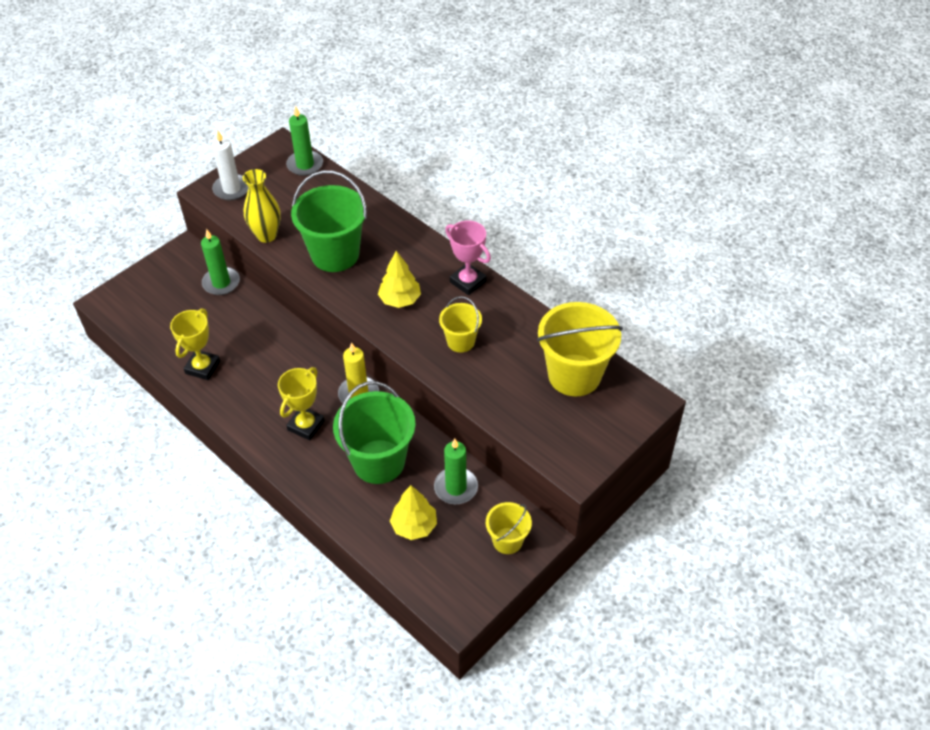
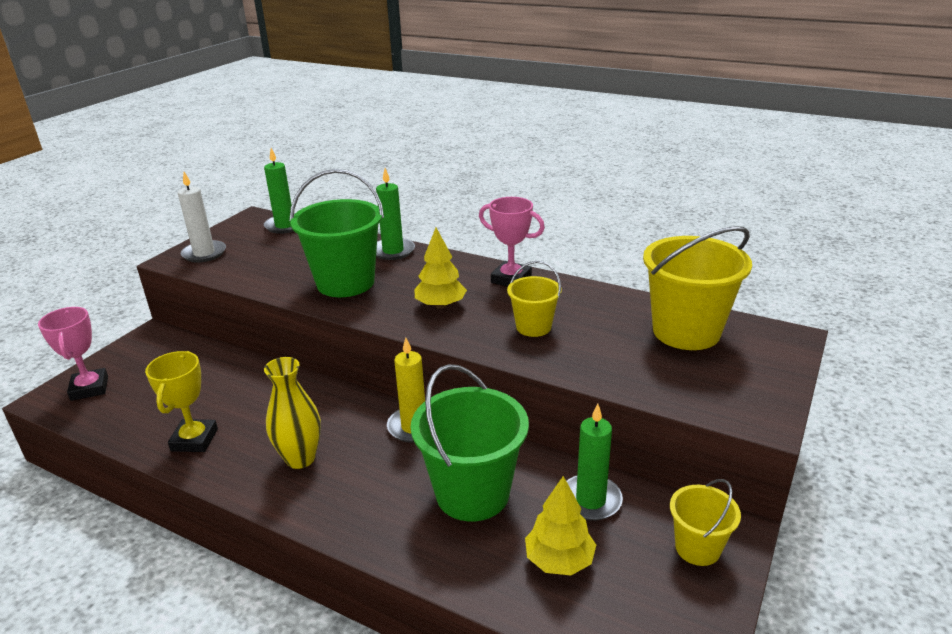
camera: 15 degrees left, 20 degrees down
(134, 298) = (89, 388): none -> pink trophy
(221, 283) = (203, 355): green candle -> green candle (393, 251)
(266, 235) = (257, 281): yellow vase -> yellow vase (300, 458)
(306, 425) = (356, 474): yellow trophy -> none

